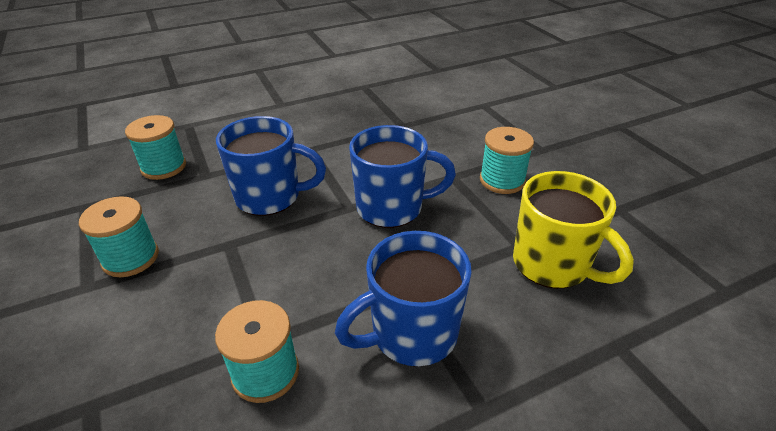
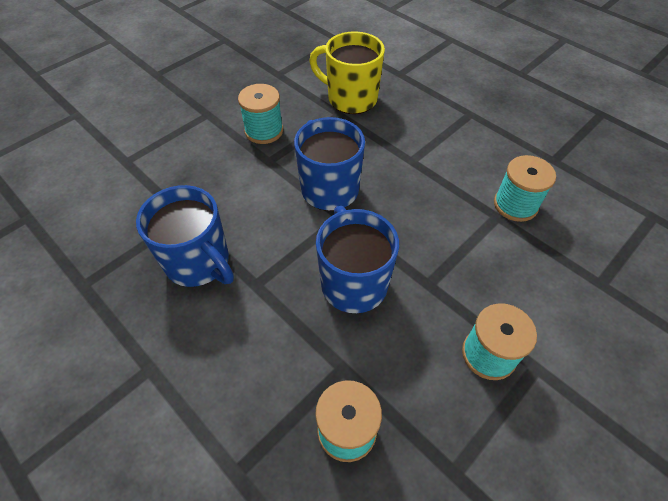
camera: 110 degrees left, 15 degrees up
(411, 334) = (443, 148): blue mug -> blue mug (199, 262)
(552, 265) = (350, 98): yellow mug -> yellow mug turned 90 degrees counterclockwise

